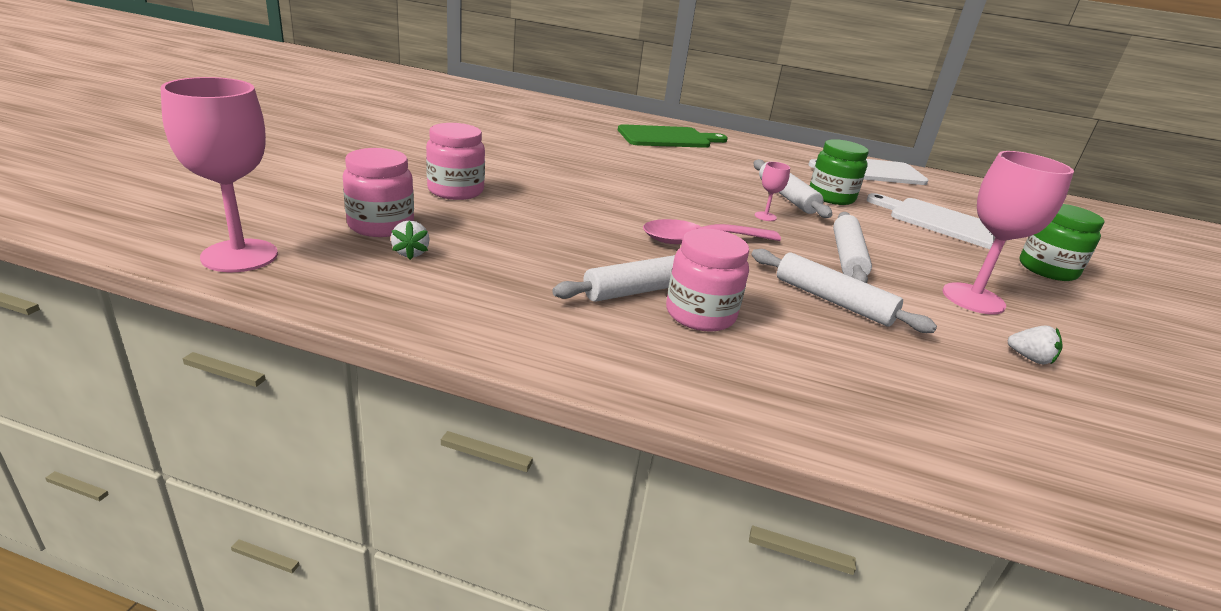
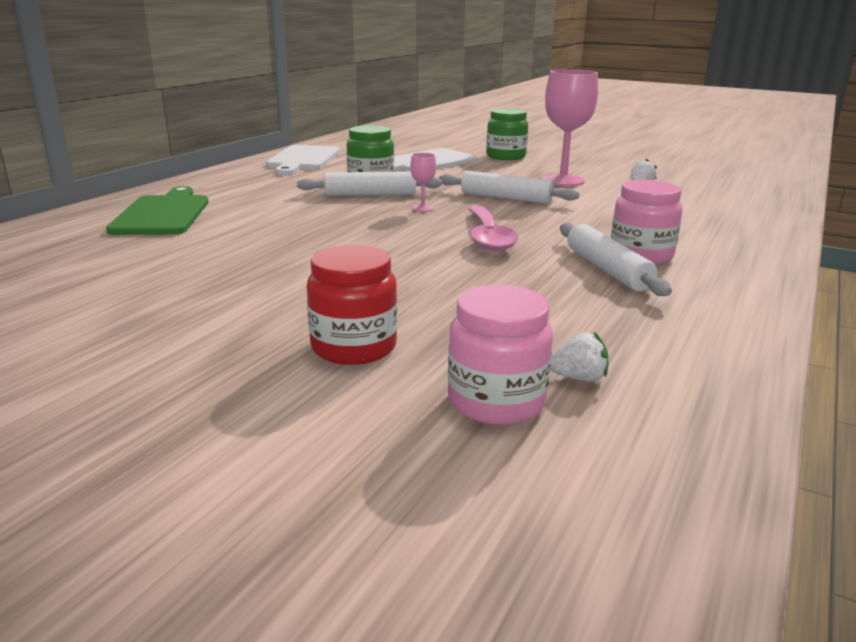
camera: 75 degrees left, 5 degrees down
(240, 256) = (653, 521): pink goblet -> none
(455, 191) = (354, 347): pink jar -> red jar
(833, 301) = (589, 214): white rolling pin -> none

